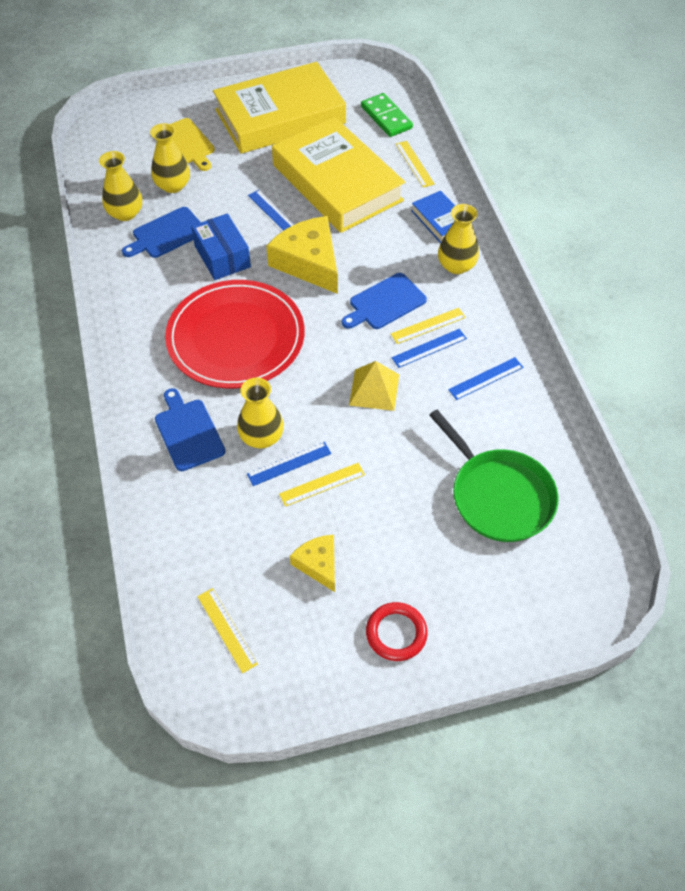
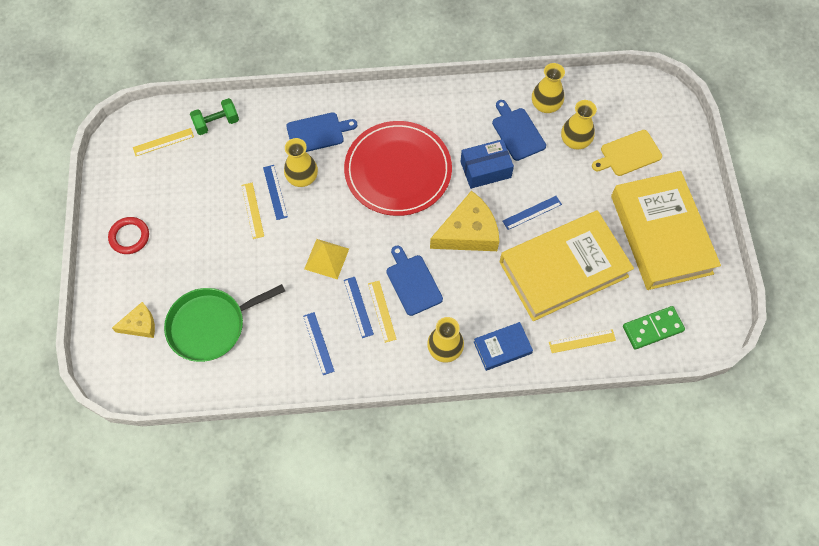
camera: 100 degrees right, 10 degrees up
(185, 562) = (217, 123): none -> green dumbbell
(318, 564) = (192, 199): yellow cheese -> yellow cheese (140, 325)

